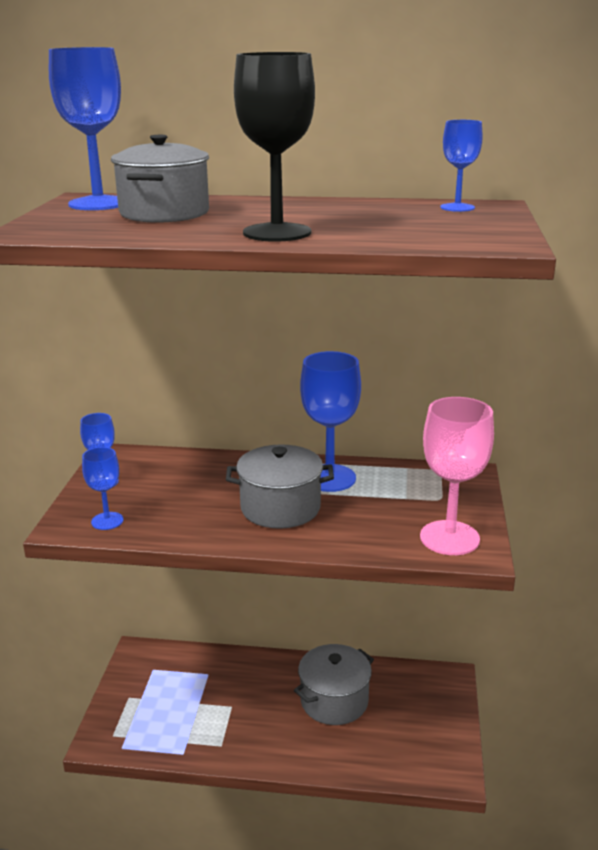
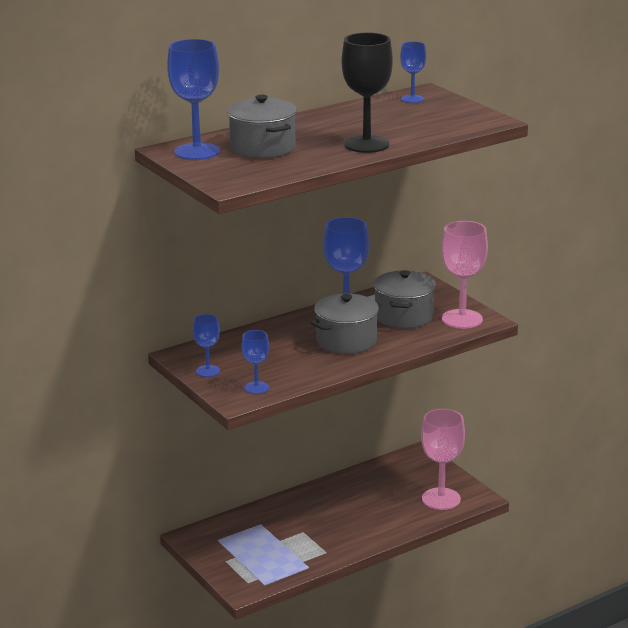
camera: 40 degrees left, 0 degrees up
(334, 701) = (364, 498): grey pot -> grey pot (404, 316)
(410, 750) = (441, 499): none -> pink goblet

